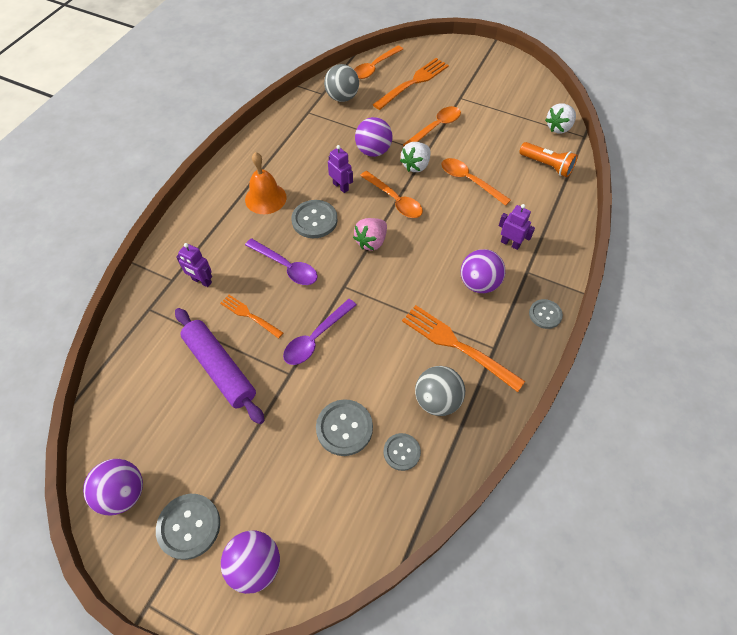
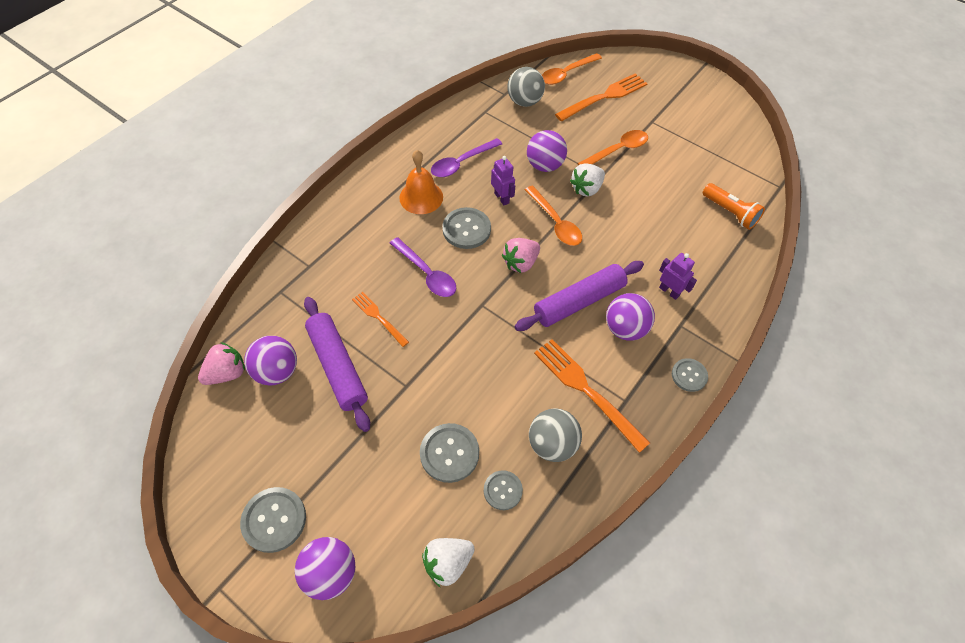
camera: 10 degrees right, 0 degrees up
(112, 395) = (227, 373): none -> pink strawberry
(123, 493) = (218, 473): purple ball -> purple ball (277, 371)
(201, 281) = (338, 273): purple robot -> none
(315, 338) = (440, 354): purple spoon -> purple spoon (461, 163)
(432, 267) = (579, 302): none -> purple rolling pin
(469, 181) = (640, 215): orange spoon -> none
(558, 128) = (753, 173): white strawberry -> white strawberry (448, 563)

